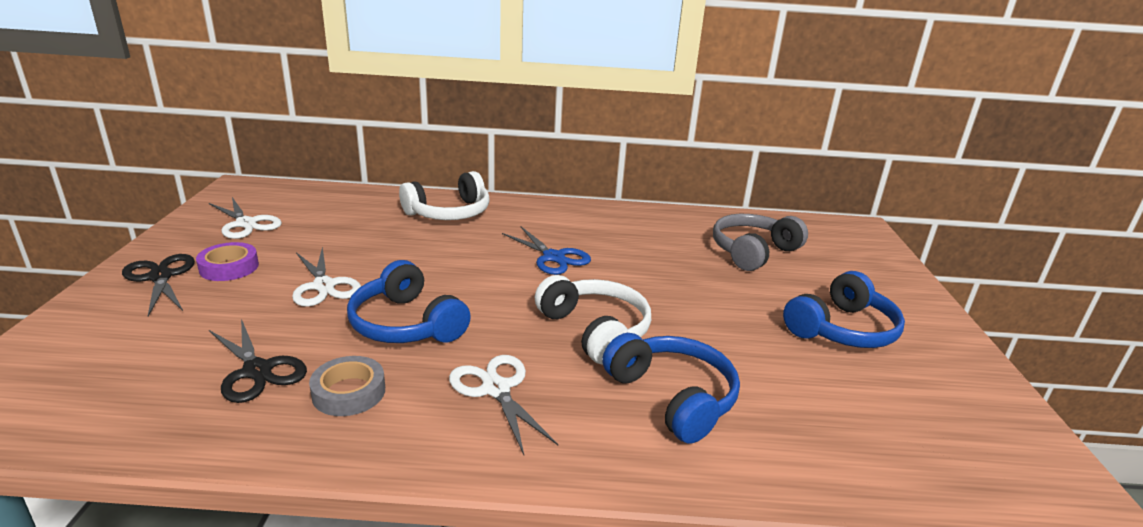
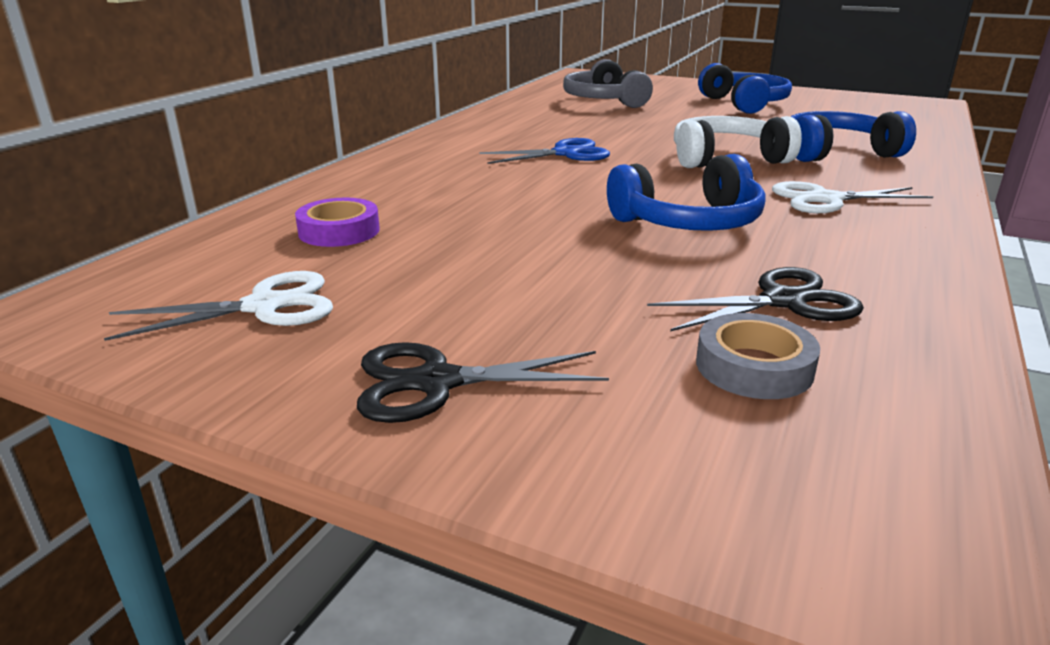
camera: 65 degrees left, 0 degrees up
(229, 267) = (446, 320): purple tape -> purple tape (339, 231)
(324, 286) = (564, 257): white scissors -> none
(349, 392) = (832, 256): grey tape -> grey tape (754, 367)
(449, 213) = (392, 180): white headphones -> none

